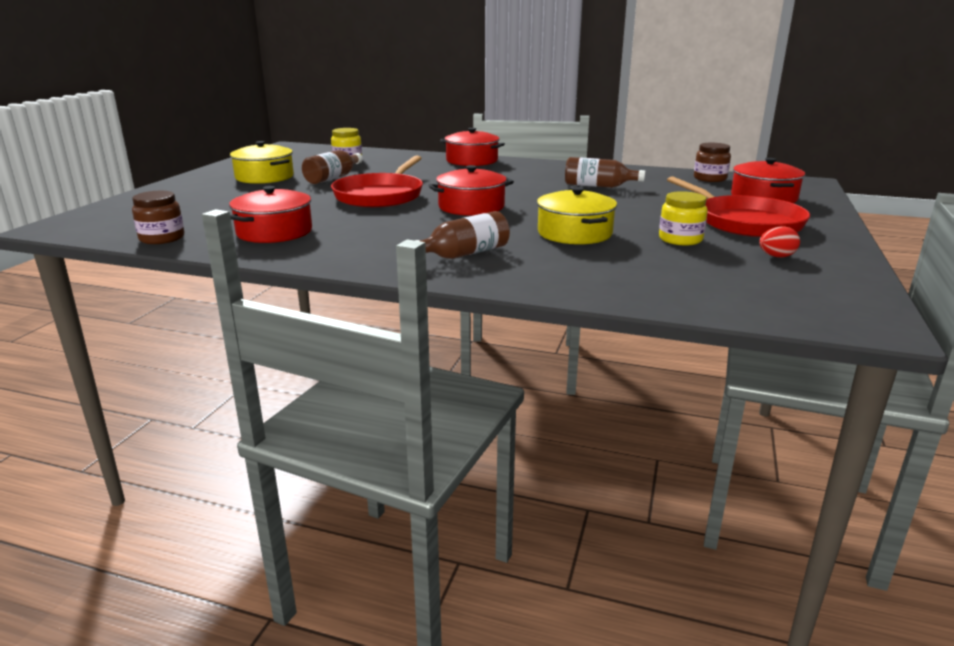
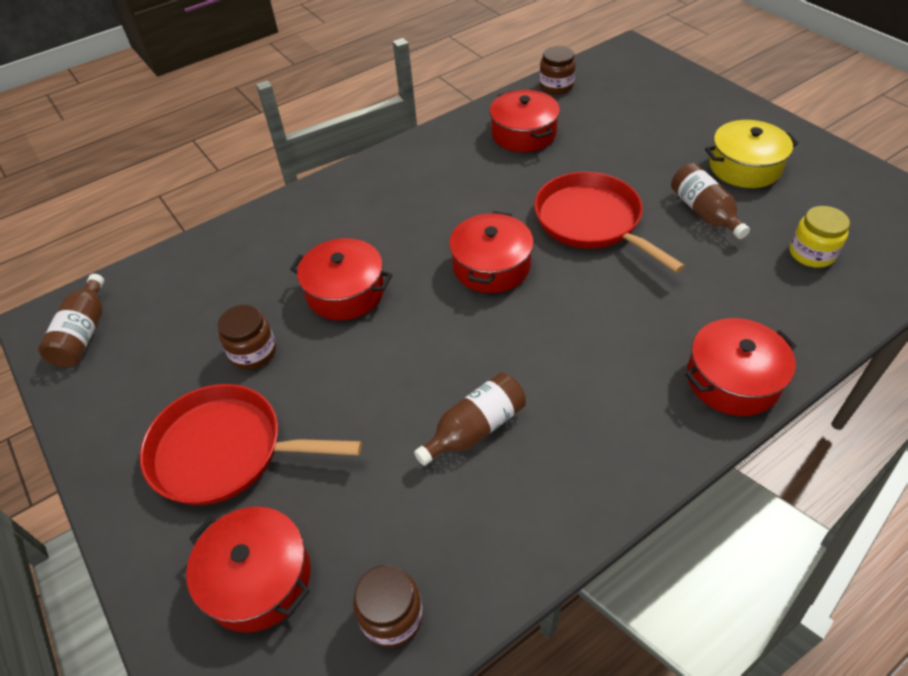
camera: 130 degrees right, 25 degrees up
(464, 254) = (371, 205): brown bottle -> brown bottle (84, 333)
(574, 233) = (345, 292): yellow pot -> red pot
(680, 239) = (253, 352): yellow jar -> brown jar
(776, 256) = (151, 383): red egg -> none

